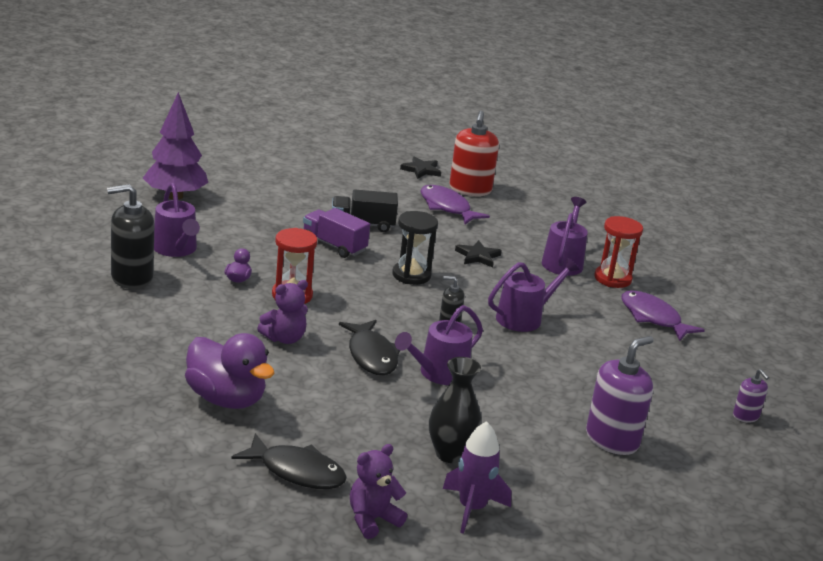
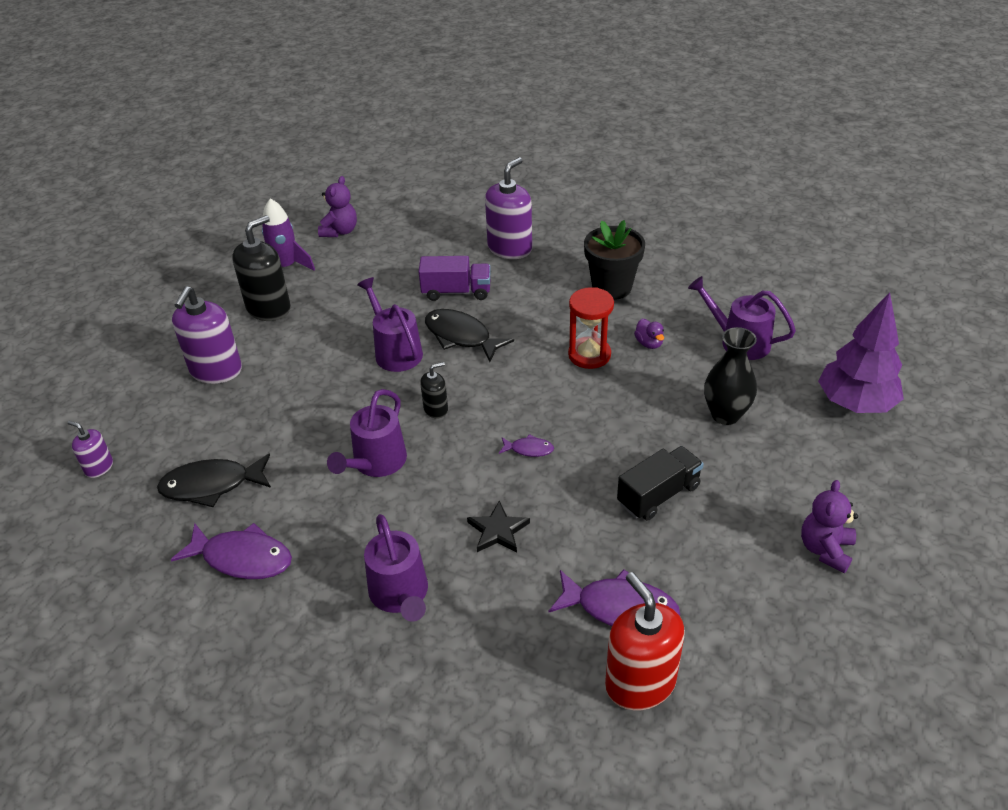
camera: 150 degrees right, 15 degrees up
(131, 278) = (715, 295): black soap dispenser -> black soap dispenser (269, 308)
(197, 323) = (612, 287): none -> black flower pot
(226, 399) = (510, 248): purple duck -> purple soap dispenser
(284, 338) = (538, 312): purple teddy bear -> purple teddy bear (825, 549)
(297, 471) = (412, 232): black fish -> black fish (212, 485)
(334, 245) = (640, 440): purple truck -> purple truck (456, 292)
(411, 275) = (529, 449): black hourglass -> purple fish
(421, 170) = (744, 682): black star -> none
(439, 373) = (395, 351): purple watering can -> purple watering can turned 45 degrees counterclockwise
(450, 454) = (329, 293): black vase -> black vase (725, 415)
(612, 279) = (323, 604): red hourglass -> none

